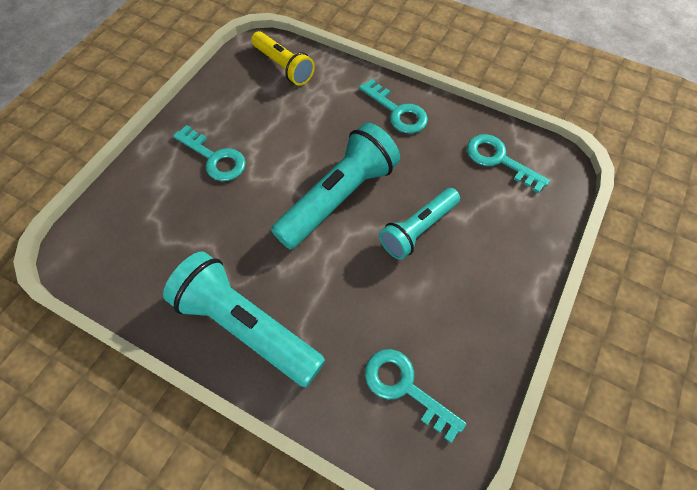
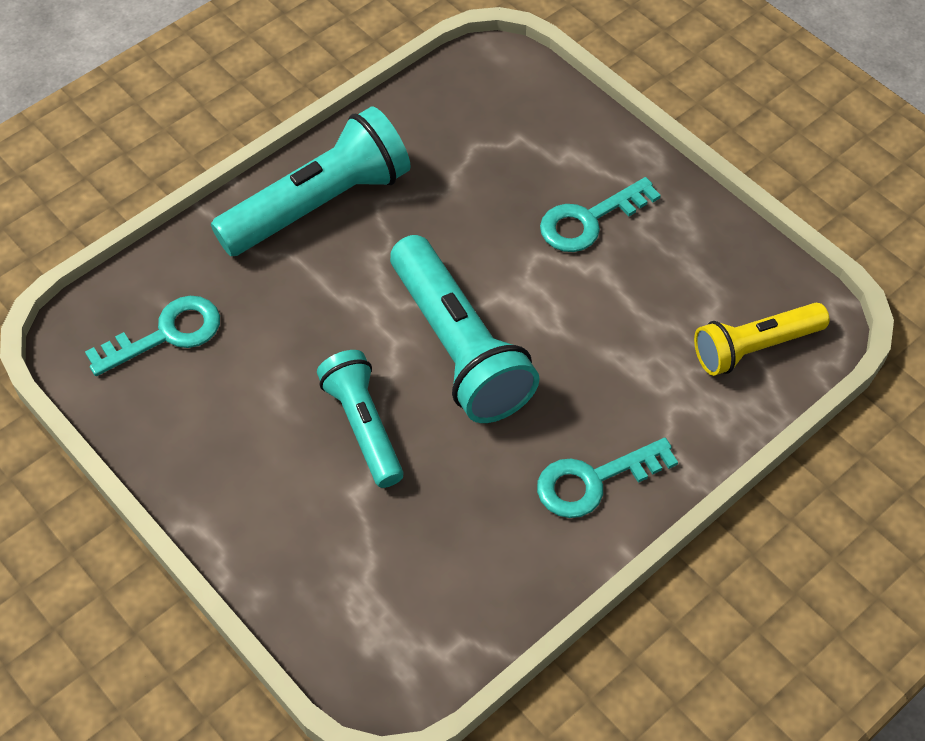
camera: 110 degrees right, 5 degrees down
(499, 160) = (436, 591): turquoise key -> none

